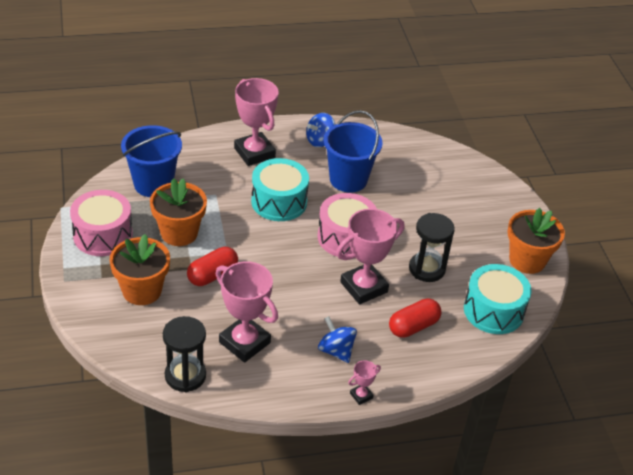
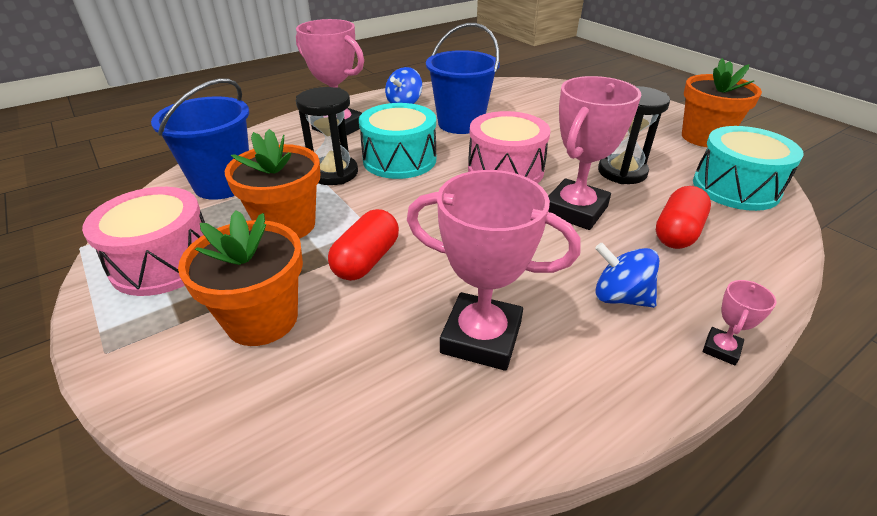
camera: 20 degrees left, 5 degrees down
(185, 376) = (420, 442): black hourglass -> black hourglass (334, 173)

